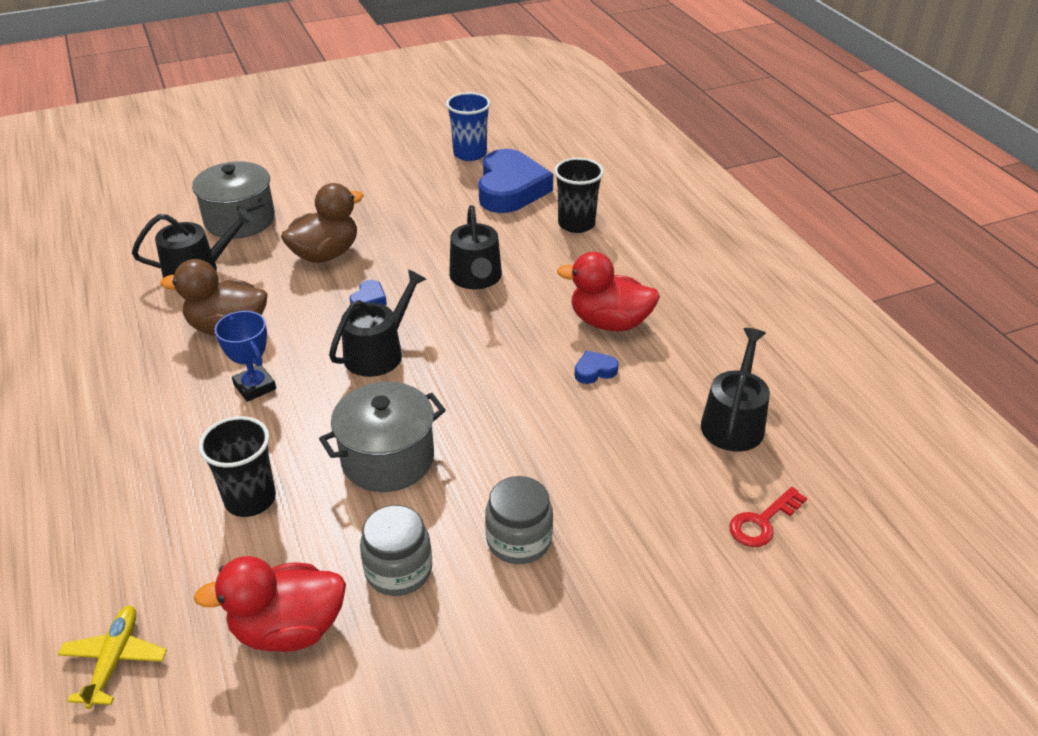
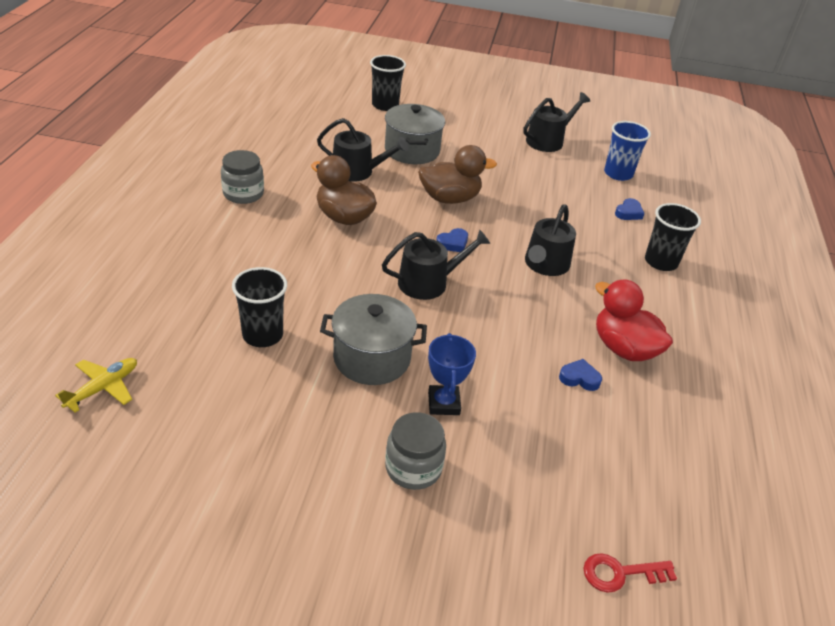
camera: 30 degrees right, 0 degrees up
(164, 181) = (385, 105): none -> black cup
(255, 386) = (328, 264): blue trophy -> blue trophy (444, 403)
(288, 629) = (213, 432): red duck -> none
(398, 570) = (313, 438): grey jar -> grey jar (243, 194)
(510, 189) = (628, 213): blue heart -> blue heart, size x0.41
(734, 421) = (665, 480): black watering can -> black watering can (548, 140)

